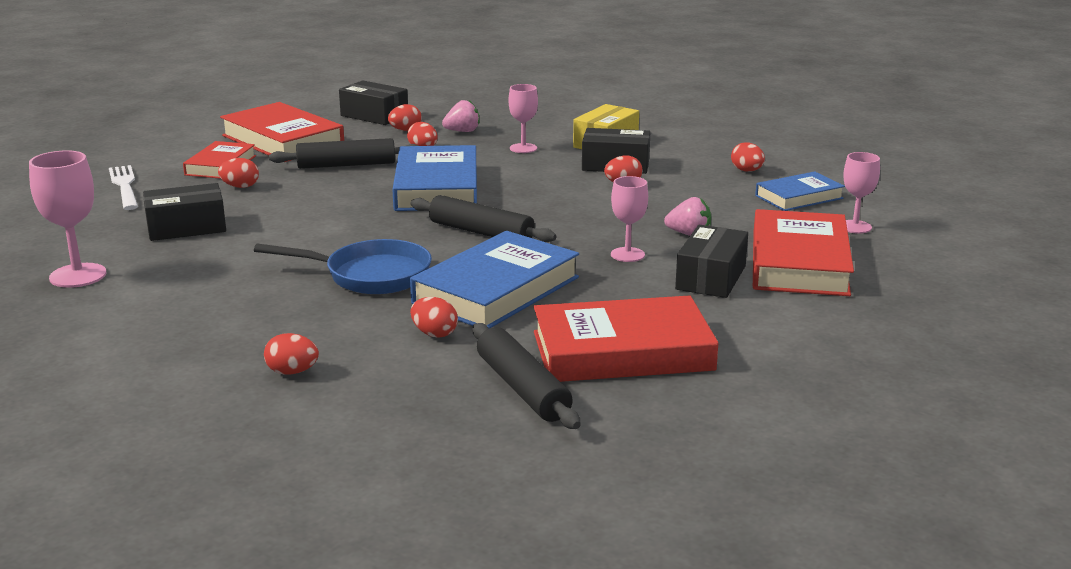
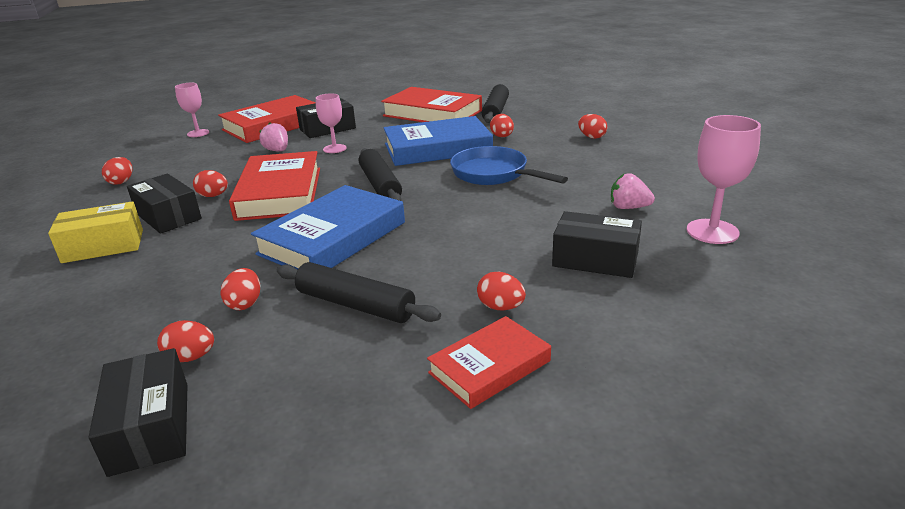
camera: 140 degrees left, 5 degrees up
(124, 186) = (640, 365): white fork -> none
(283, 140) = (353, 405): red book -> red book (280, 193)
(462, 131) = (150, 323): pink strawberry -> pink strawberry (628, 208)
(523, 148) = (171, 265): pink goblet -> none
(799, 197) = (162, 155): blue book -> none

